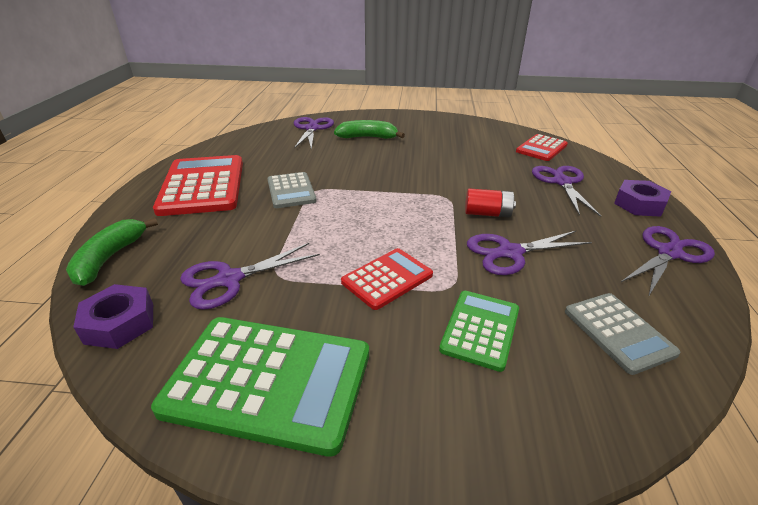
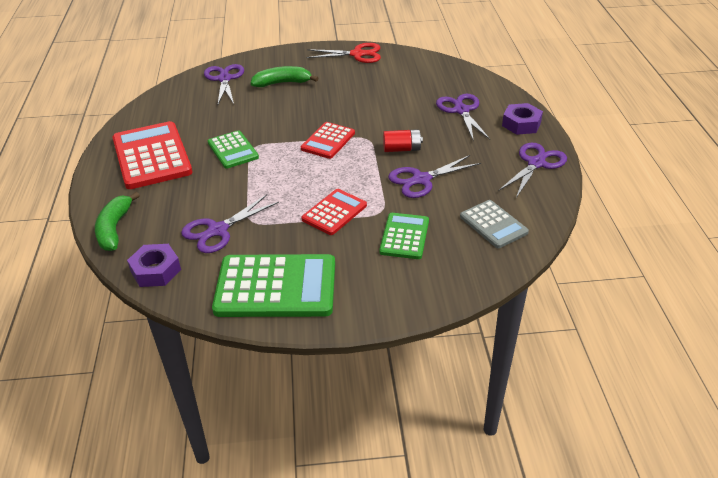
camera: 10 degrees left, 5 degrees up
(291, 191) = (233, 150): grey calculator -> green calculator
(449, 122) = (357, 54): none -> red scissors
(541, 148) = (444, 76): red calculator -> red calculator (328, 141)

